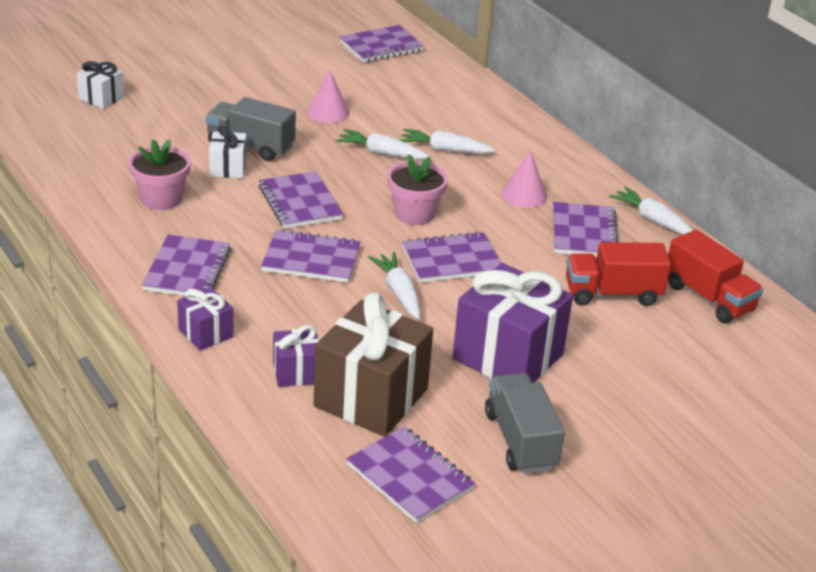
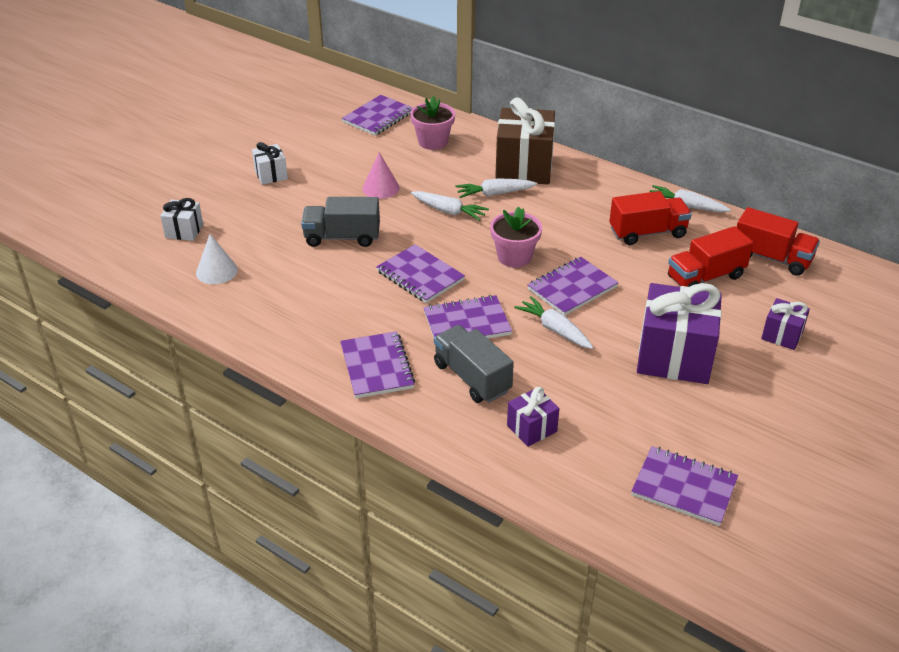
camera: 20 degrees left, 5 degrees up
(103, 141) = (216, 271): none -> white cone
(161, 199) = (306, 309): pink flower pot -> pink flower pot (433, 142)
(206, 333) = (435, 419): purple gift -> purple gift (782, 335)
(228, 168) = (339, 263): white gift -> white gift (271, 175)
(371, 397) = (604, 429): brown gift -> brown gift (524, 167)
(381, 153) = (449, 211): white carrot -> white carrot turned 150 degrees counterclockwise
(520, 441) = (736, 425): grey truck -> grey truck (472, 378)
(524, 195) = (581, 214): pink cone -> none
(583, 233) = (647, 233): purple notebook -> red truck

